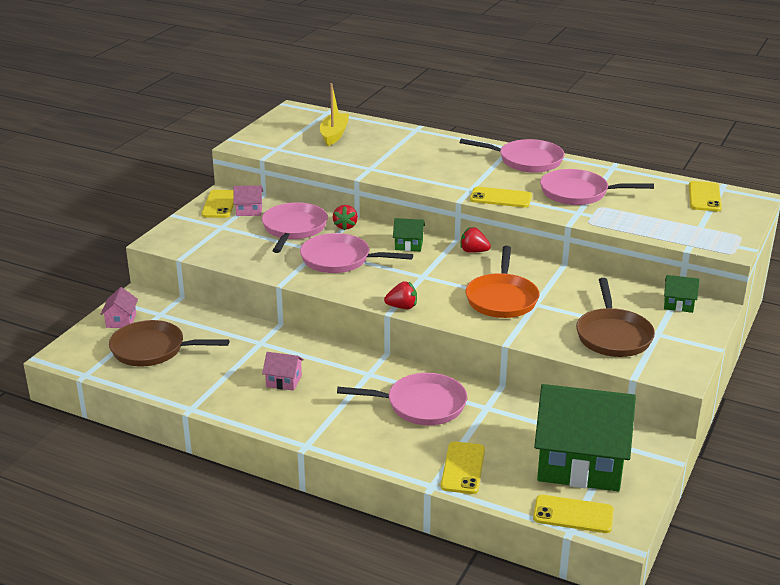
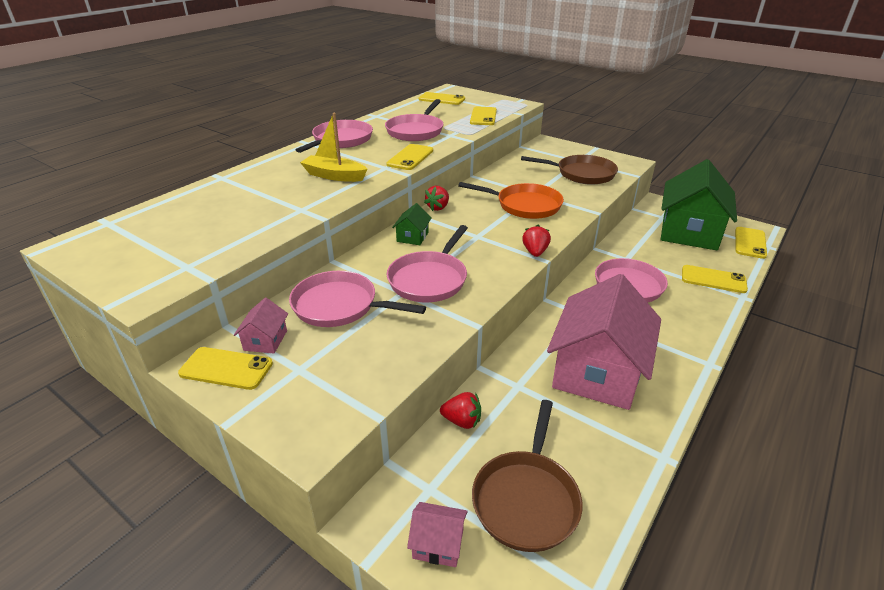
camera: 80 degrees left, 5 degrees up
(284, 381) = (597, 371): pink house -> pink house, size x2.47
(334, 135) = (185, 223): yellow boat -> yellow boat (334, 176)
(345, 226) = (353, 269): red strawberry -> red strawberry (462, 421)
(656, 227) = (483, 116): none -> yellow phone
(678, 304) = (539, 149): green house -> none

